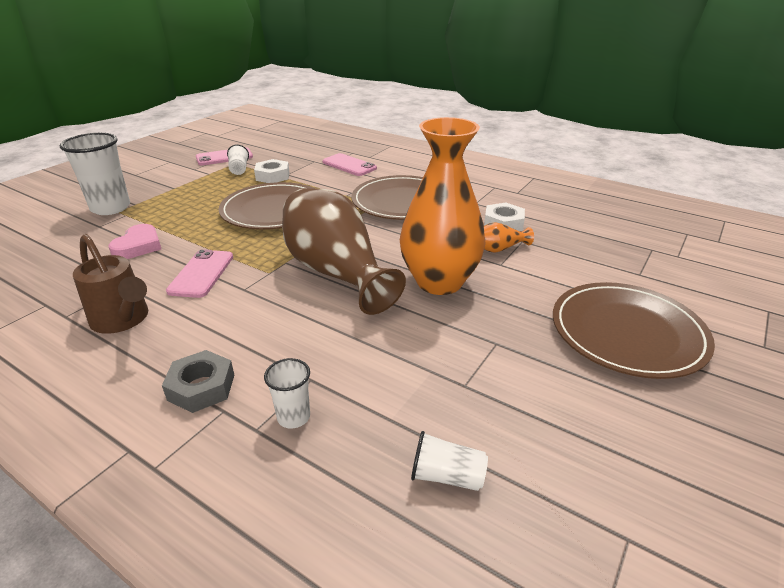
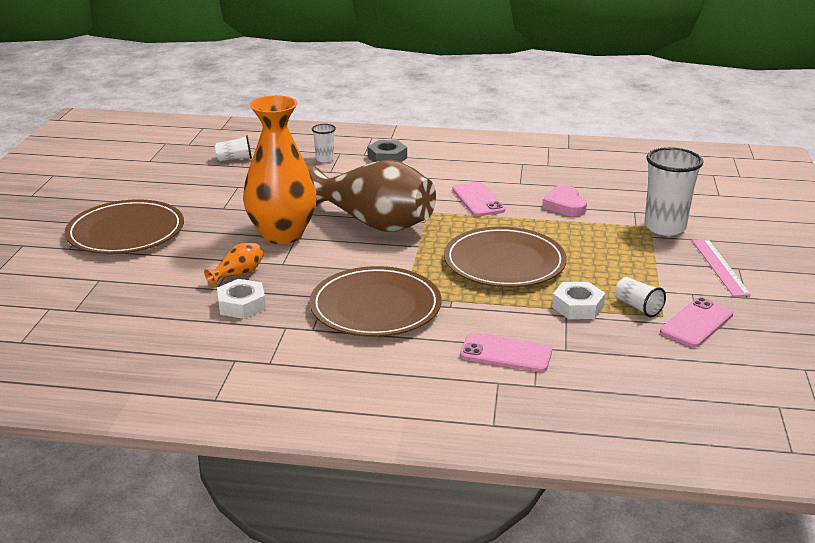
camera: 155 degrees right, 5 degrees down
(123, 320) = (482, 169): brown watering can -> none
(143, 177) = (719, 266): none -> pink ruler

